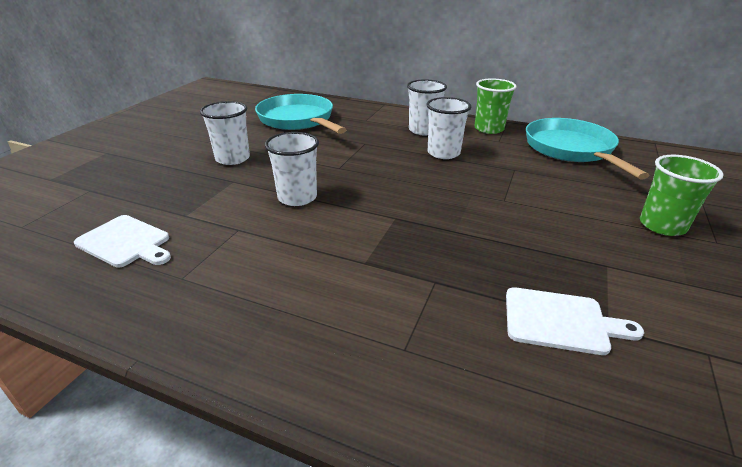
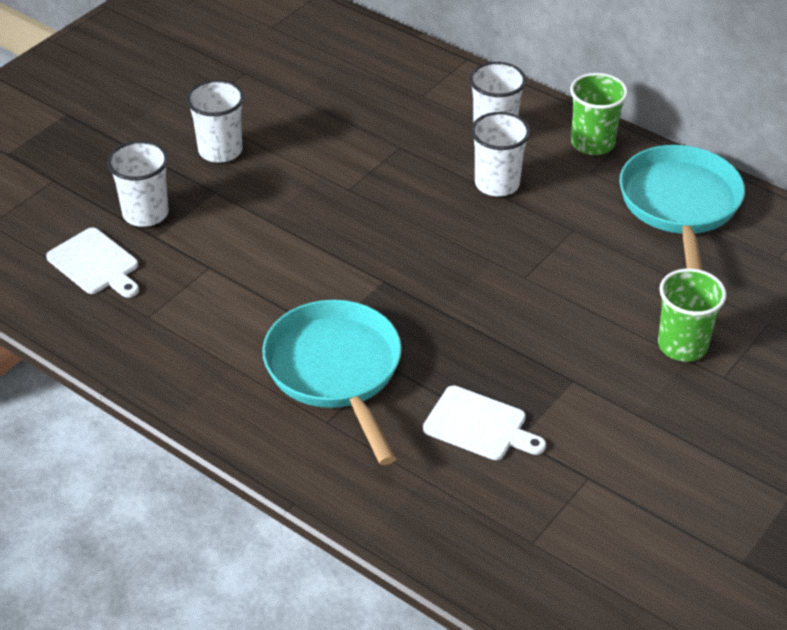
camera: 15 degrees right, 10 degrees up
(297, 197) = (283, 231): white cup -> white cup (145, 213)
(298, 120) = (324, 81): turquoise pan -> turquoise pan (336, 371)

